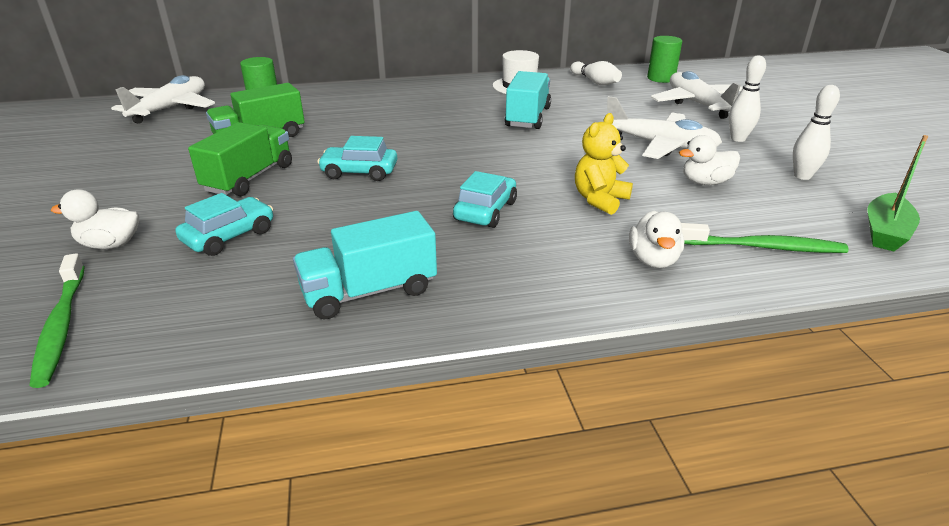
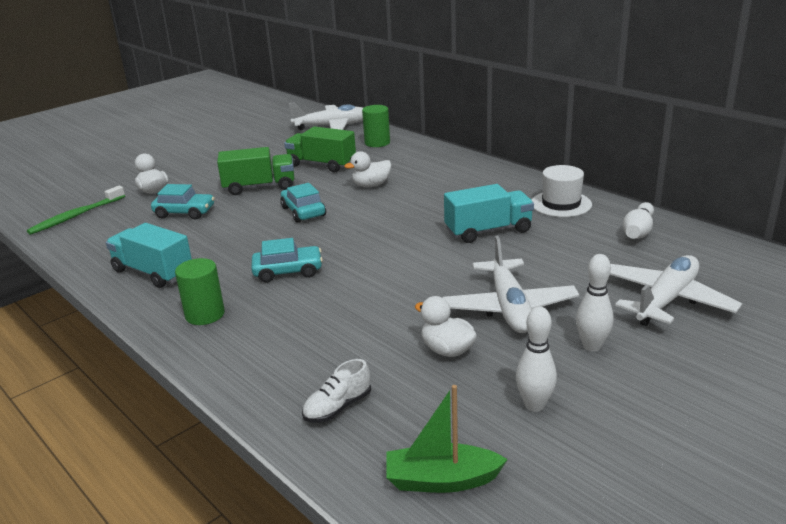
camera: 60 degrees right, 5 degrees down
(599, 200) = (353, 309): yellow teddy bear -> none
(653, 260) = (269, 358): white duck -> white duck (371, 185)
(661, 78) = (719, 260): green cylinder -> green cylinder (205, 314)
(764, 247) = (338, 407): green toothbrush -> white shoe

